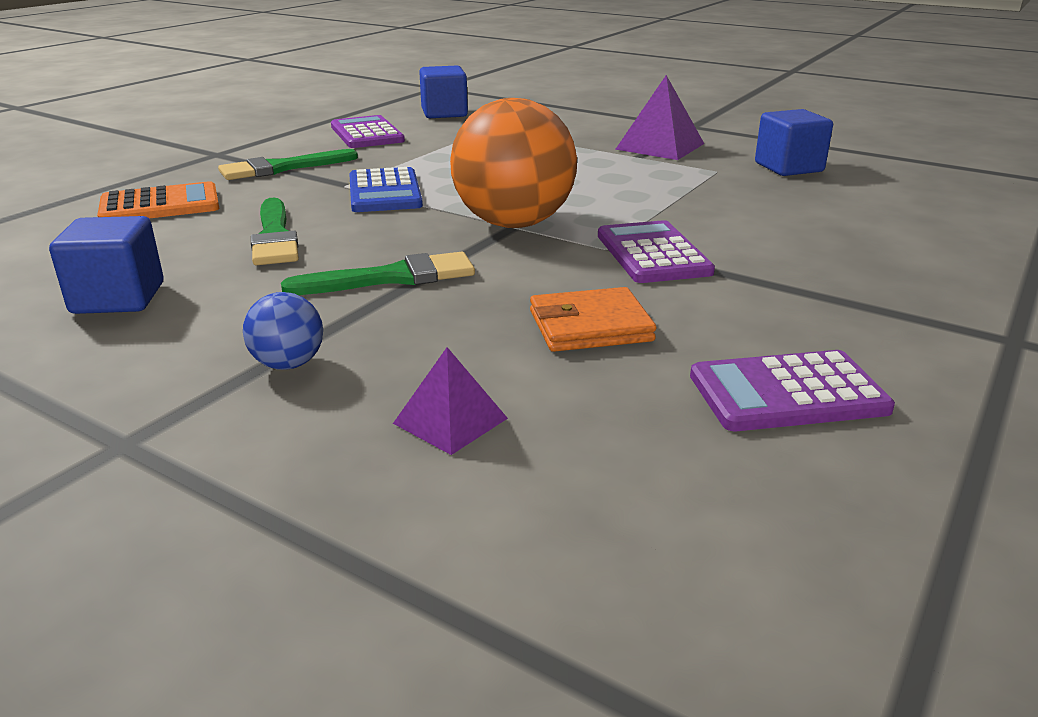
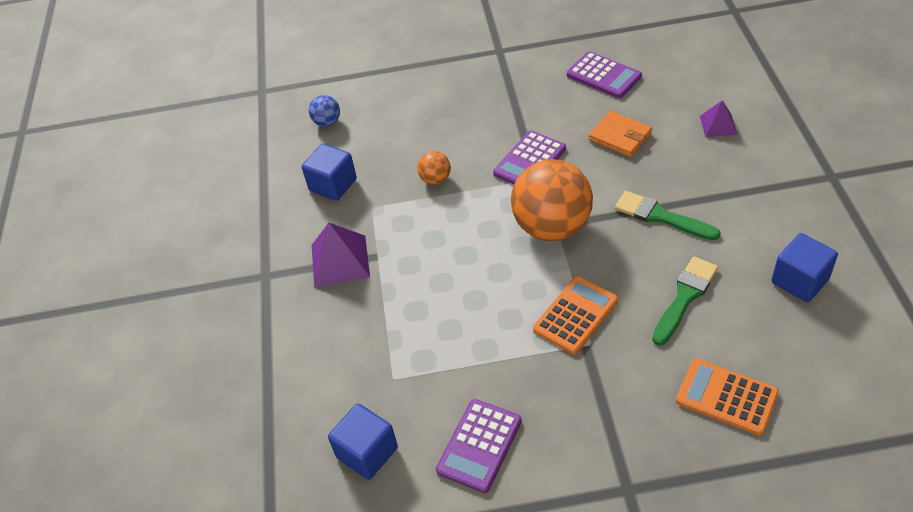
camera: 125 degrees left, 20 degrees up
(282, 168) = (603, 411): green brush -> none
(288, 364) = (751, 183): blue ball -> blue ball (327, 122)
(384, 192) = (576, 315): blue calculator -> orange calculator
(713, 204) = (435, 179): none -> orange ball

